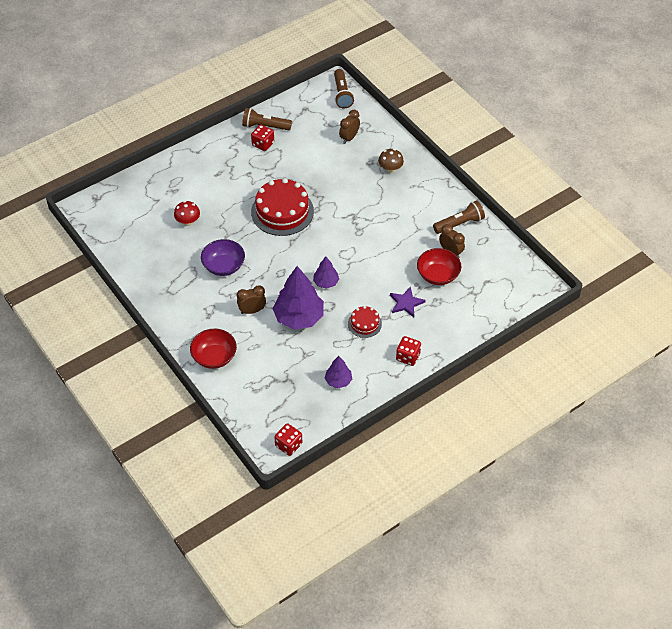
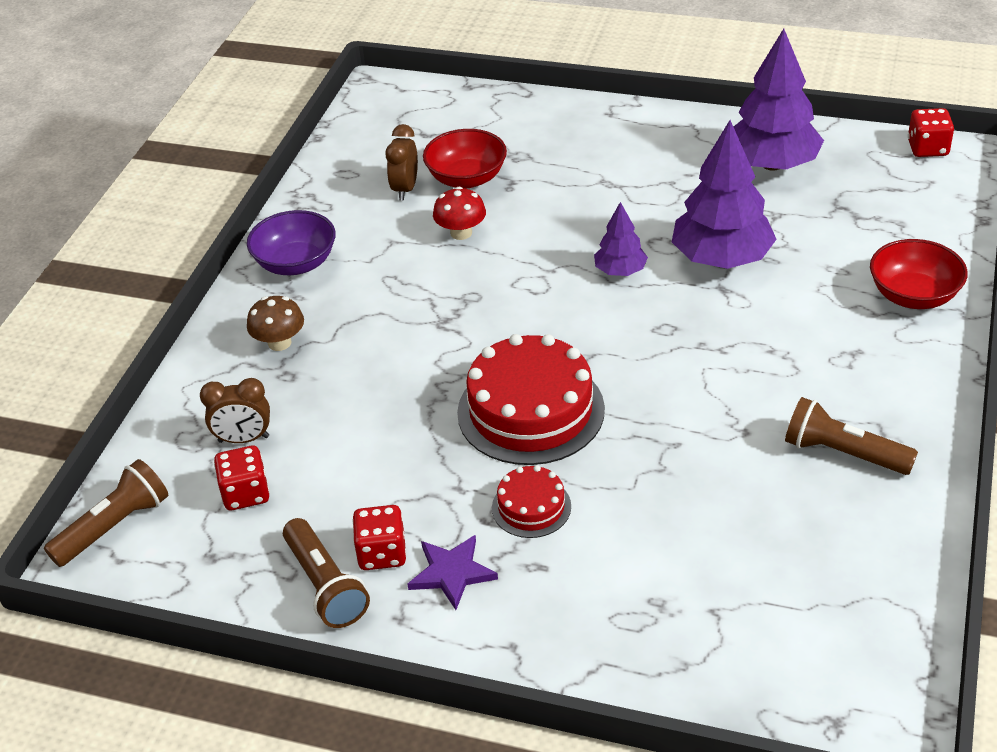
camera: 125 degrees left, 10 degrees down
(188, 221) = (706, 521): red mushroom -> red mushroom (461, 233)
(224, 266) = (740, 402): purple bowl -> purple bowl (296, 263)
(252, 311) = (778, 312): brown clock -> none
(338, 381) = (772, 164): purple tree -> purple tree, size x1.92
(364, 323) = (645, 194): red cake -> red cake (531, 507)
(406, 303) = (557, 179): purple star -> purple star (451, 573)
(408, 357) = (648, 132): red dice -> red dice (246, 493)
(459, 224) = (334, 209): brown flashlight -> brown flashlight (843, 453)

